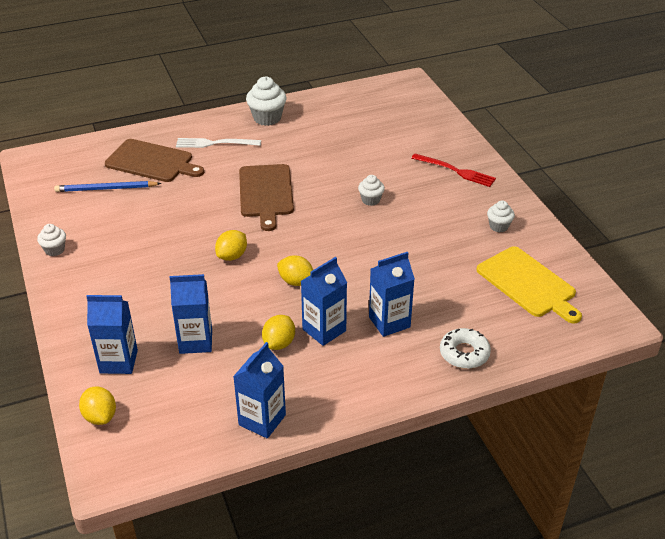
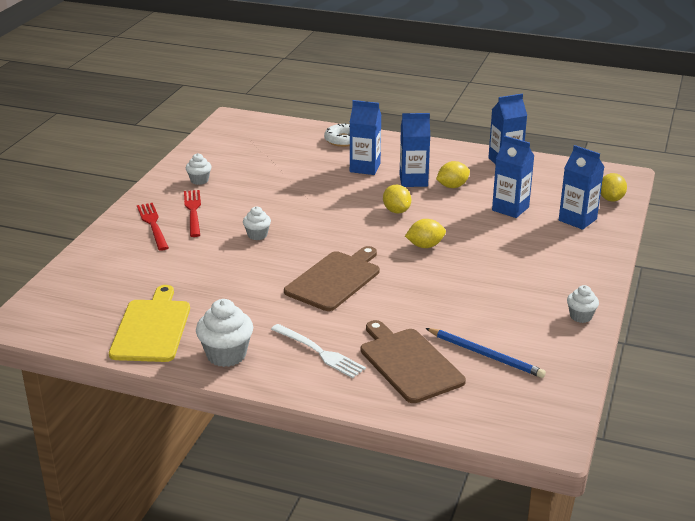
camera: 140 degrees left, 10 degrees down
(450, 196) = (193, 211): none -> red fork
(528, 284) = (245, 149): yellow cutting board -> yellow cutting board (152, 328)

